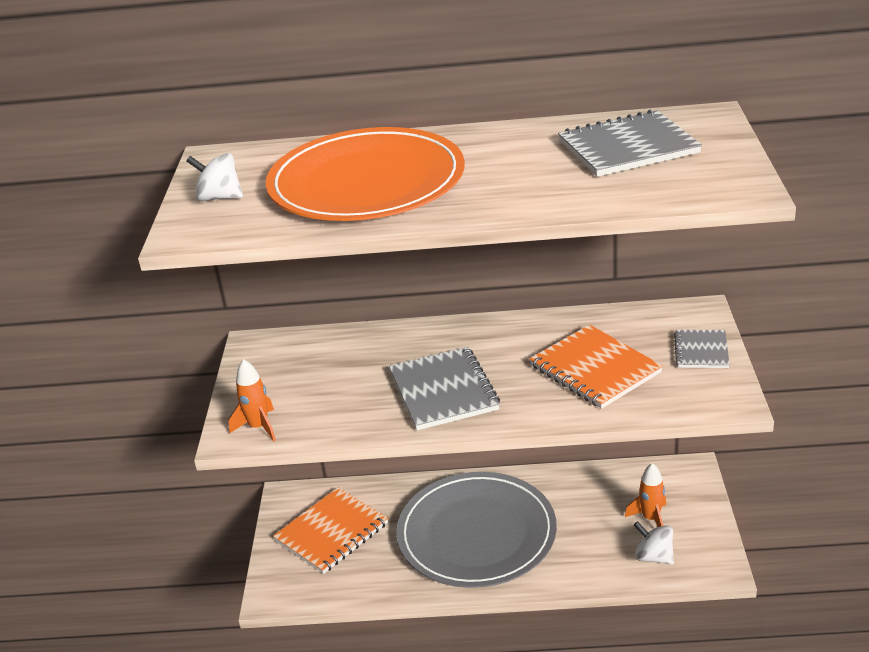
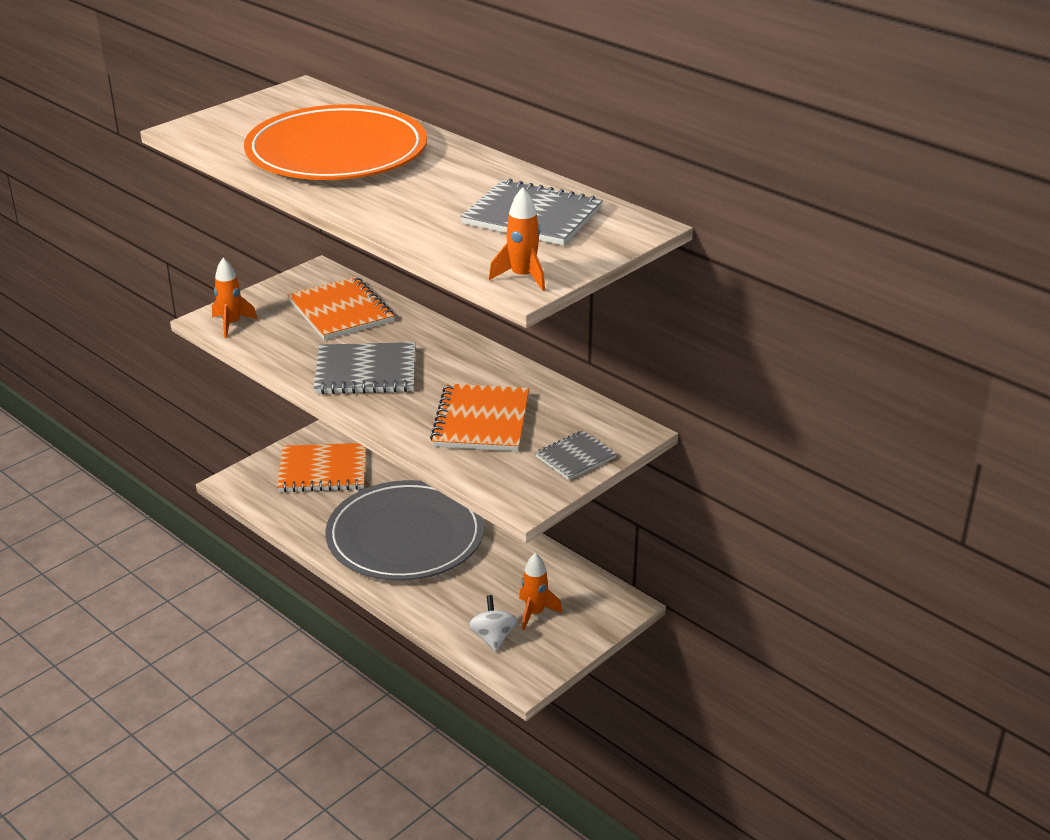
camera: 40 degrees right, 0 degrees up
(219, 197) = (248, 117): white spinning top -> none
(333, 361) = (341, 311): none -> orange notebook
(443, 391) = (366, 371): grey notebook -> grey notebook turned 60 degrees clockwise
(729, 186) = (522, 277): none -> orange rocket

